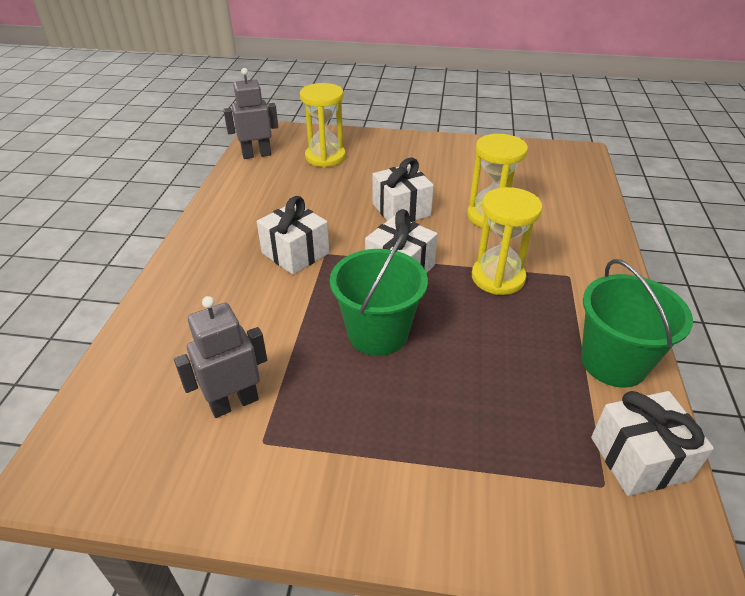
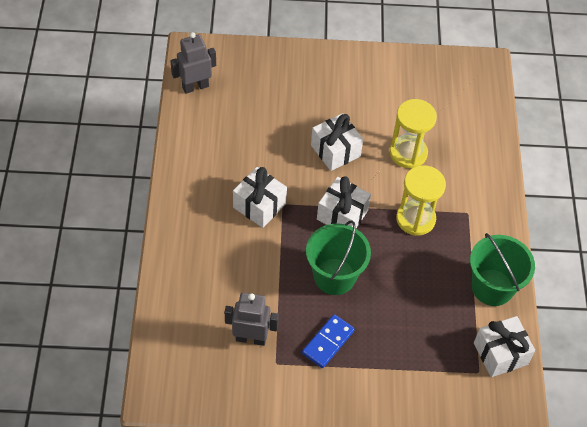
camera: 10 degrees left, 15 degrees up
(234, 403) = (251, 338): grey robot -> grey robot turned 45 degrees clockwise
(325, 157) = (259, 86): yellow hourglass -> none
(352, 418) = (328, 342): none -> blue domino

